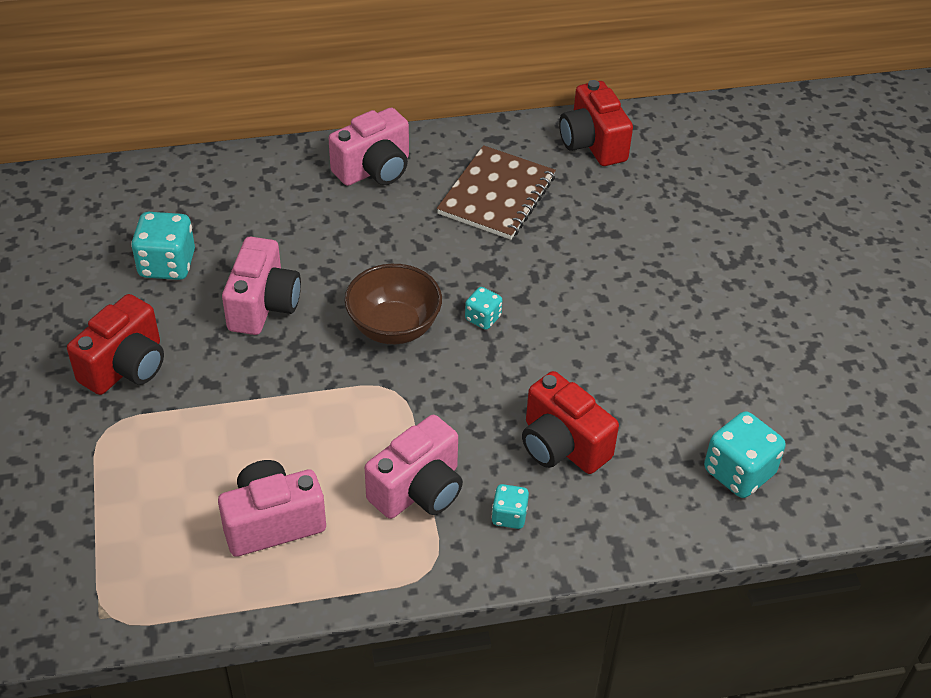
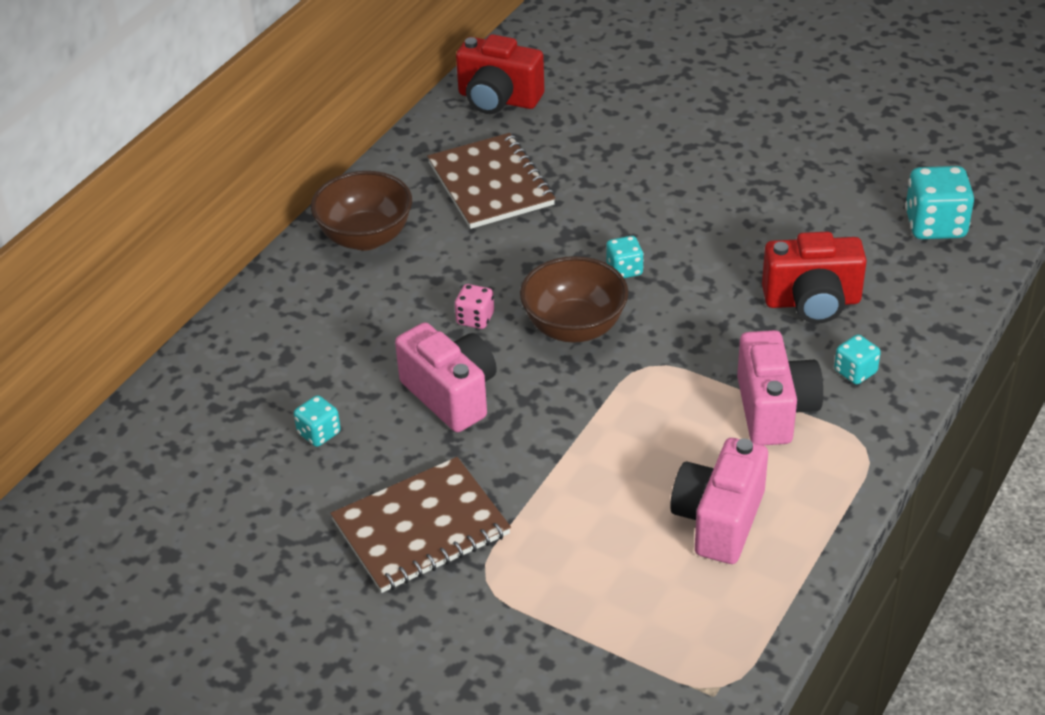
camera: 45 degrees left, 5 degrees down
(126, 366) = (421, 528): red camera -> brown notebook
(167, 264) = (319, 433): turquoise dice -> turquoise dice, size x0.55
(350, 271) = (475, 319): none -> pink dice
(374, 169) = (365, 237): pink camera -> brown bowl

